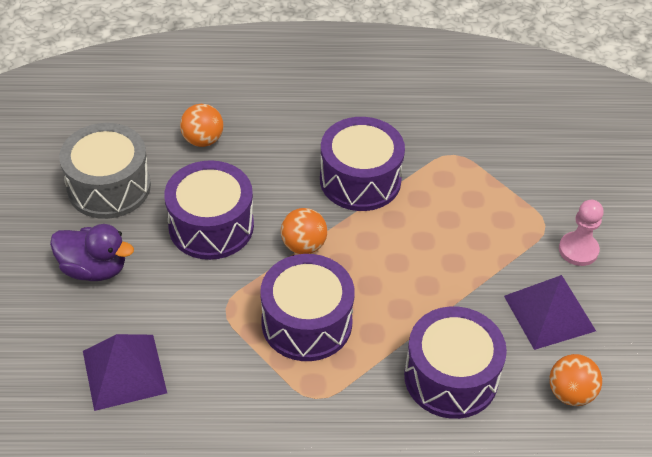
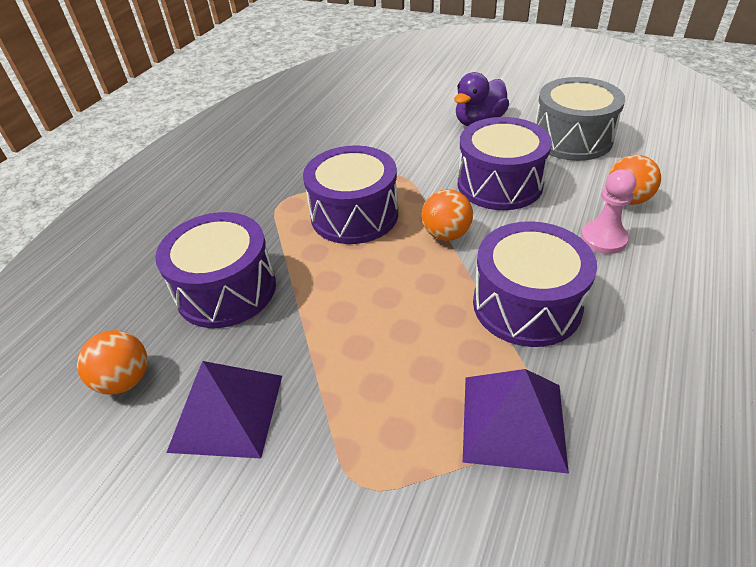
camera: 120 degrees right, 5 degrees down
(124, 372) = (374, 123): purple pyramid -> purple pyramid (513, 421)
(578, 250) = (292, 507): pink pawn -> pink pawn (603, 239)

